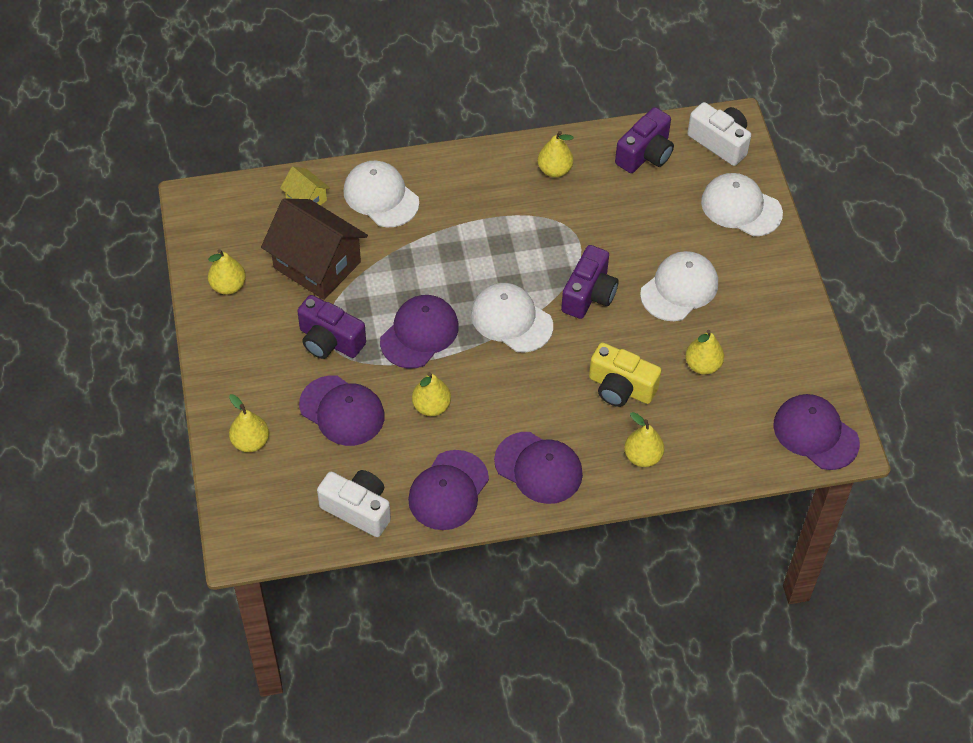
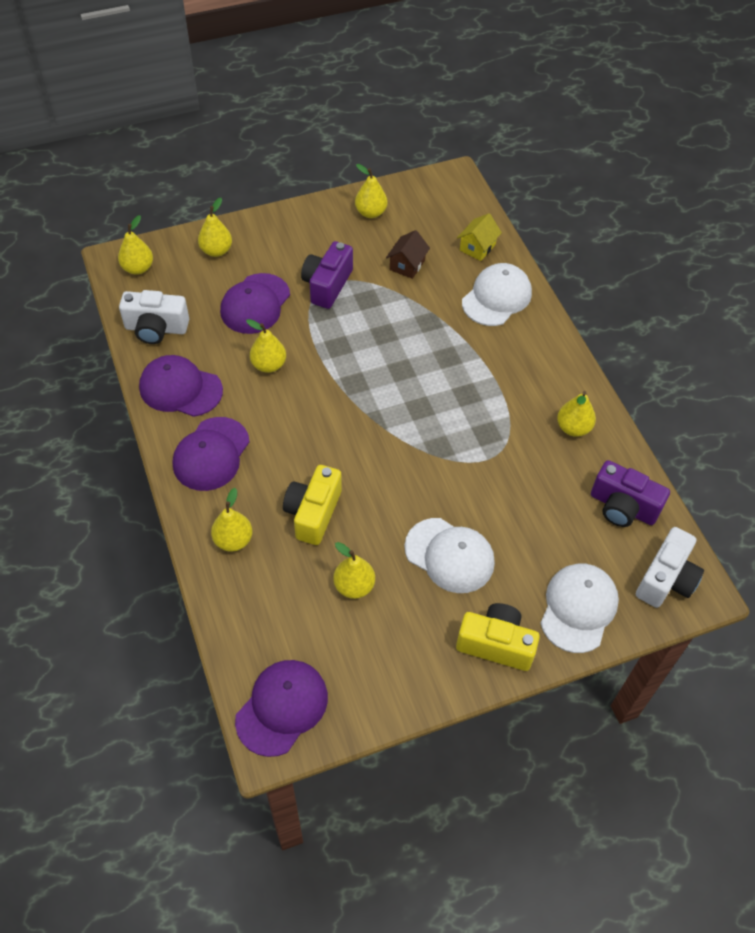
camera: 80 degrees right, 0 degrees up
(259, 524) = (138, 268): none -> yellow pear
(317, 265) = (407, 265): brown house -> brown house, size x0.48
(358, 509) = (156, 328): white camera -> white camera turned 75 degrees clockwise
(419, 333) = (347, 346): purple cap -> none
(511, 320) = (377, 413): white cap -> none
(589, 294) = (422, 474): purple camera -> none
(769, 271) = (496, 644): none -> yellow camera

